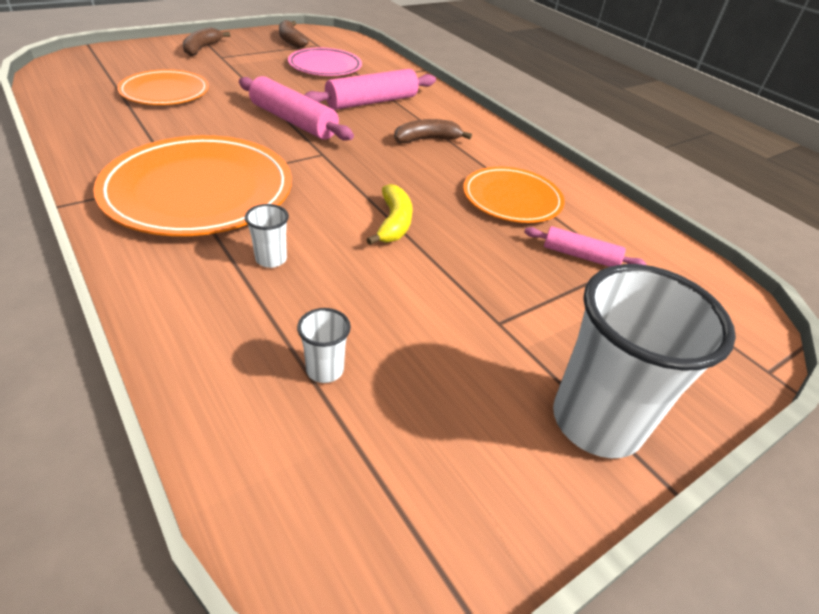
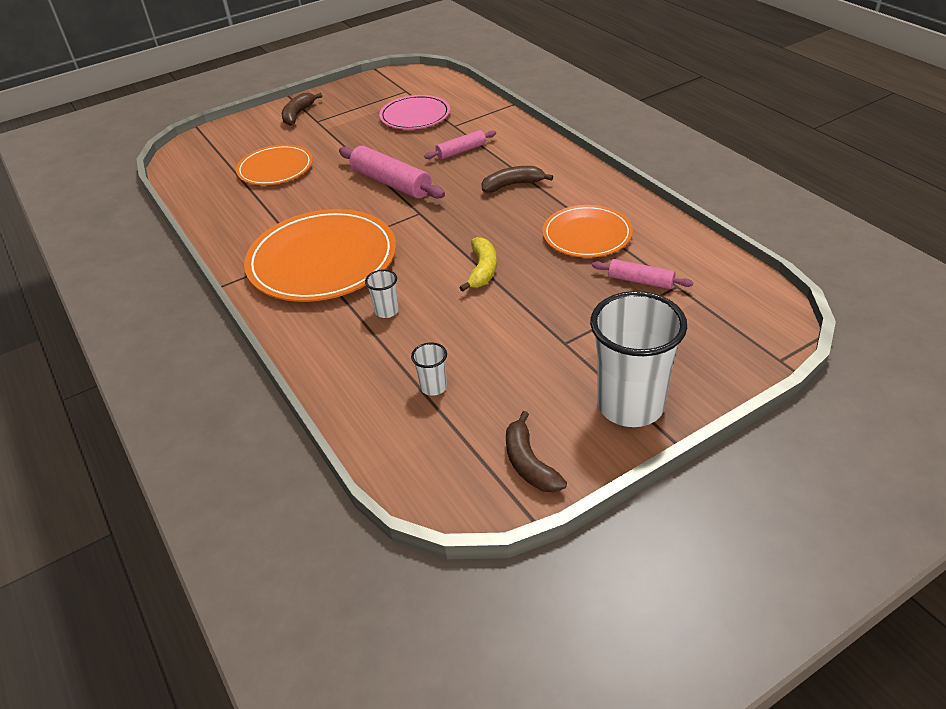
camera: 10 degrees right, 0 degrees up
(291, 40) = (379, 90): brown banana -> brown banana (529, 463)
(371, 102) = (461, 151): pink rolling pin -> pink rolling pin, size x0.58

